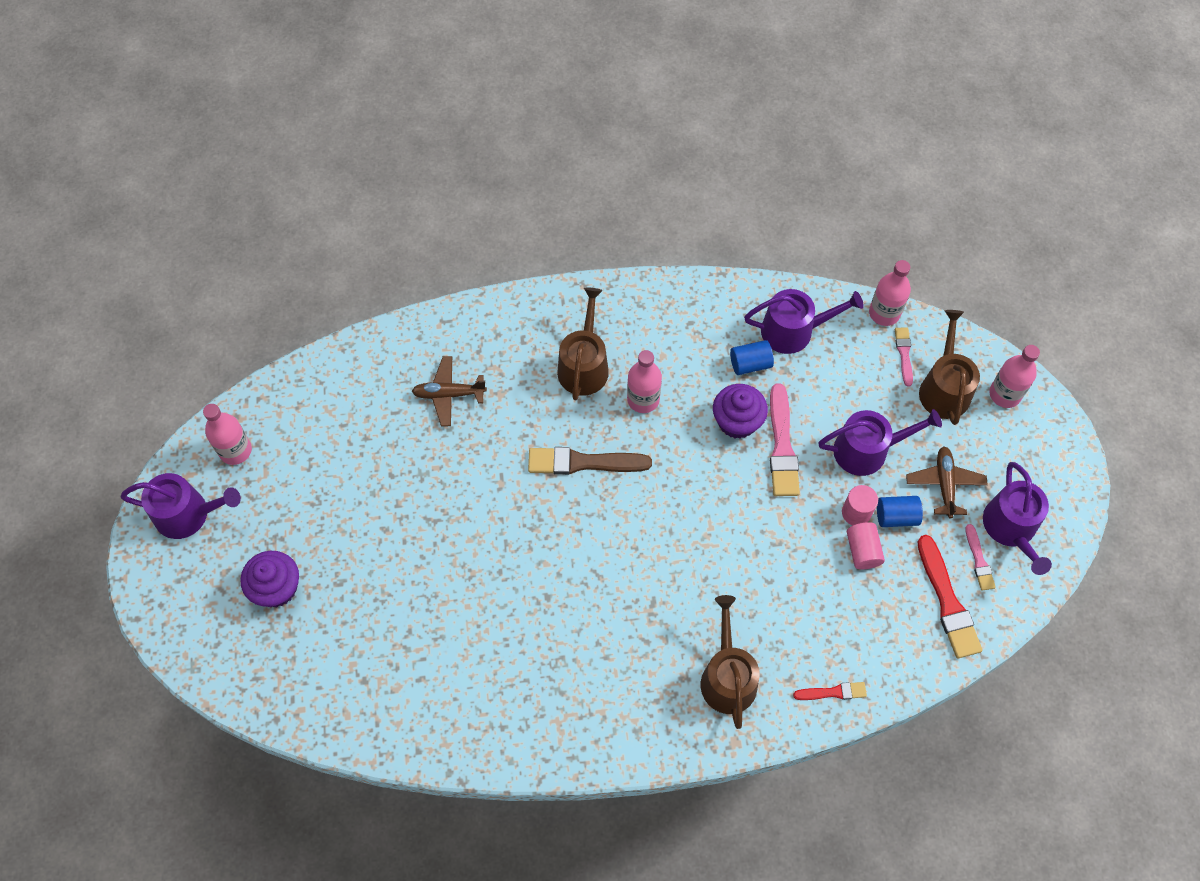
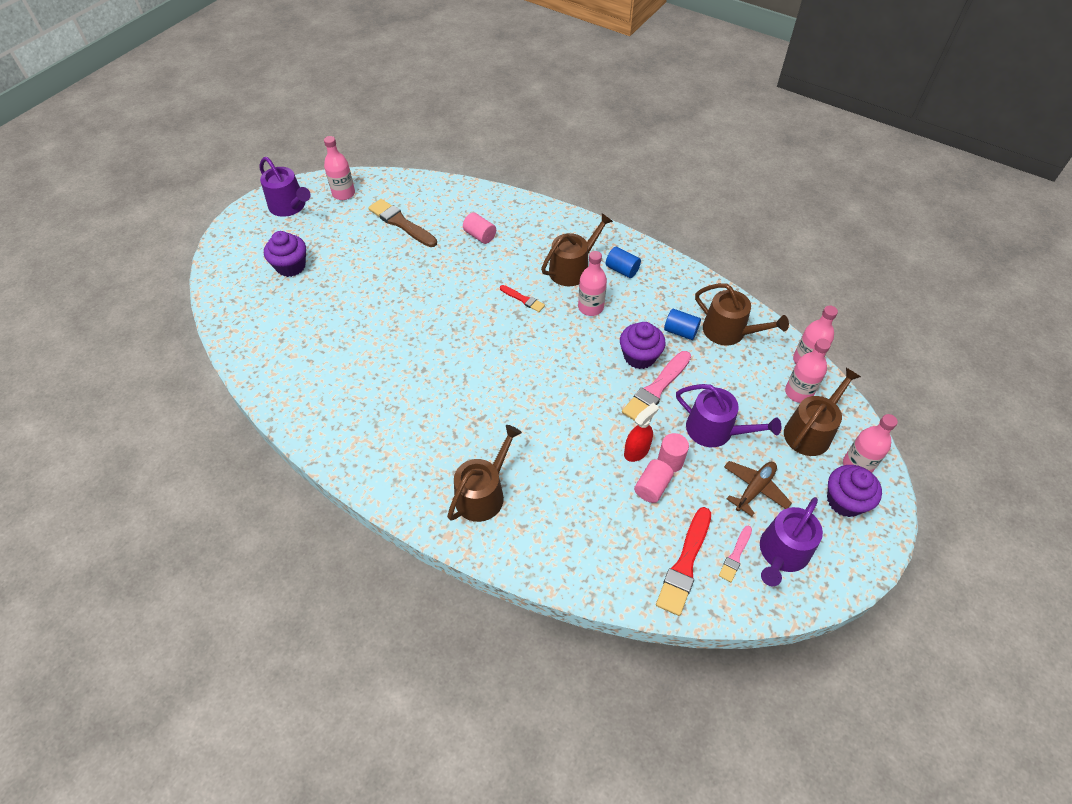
camera: 40 degrees right, 10 degrees down
(449, 394) = (480, 236): brown plane -> pink cylinder
(583, 462) = (519, 316): brown brush -> brown brush (401, 223)
(794, 331) = (729, 332): purple watering can -> brown watering can
(819, 525) = (636, 451): none -> red spray bottle
(833, 692) = (543, 557): red brush -> red brush (523, 299)
(896, 516) = (697, 484): blue cylinder -> blue cylinder (622, 270)
(904, 354) = (798, 392): pink brush -> pink bottle
(1020, 438) = (845, 501): none -> purple cupcake

